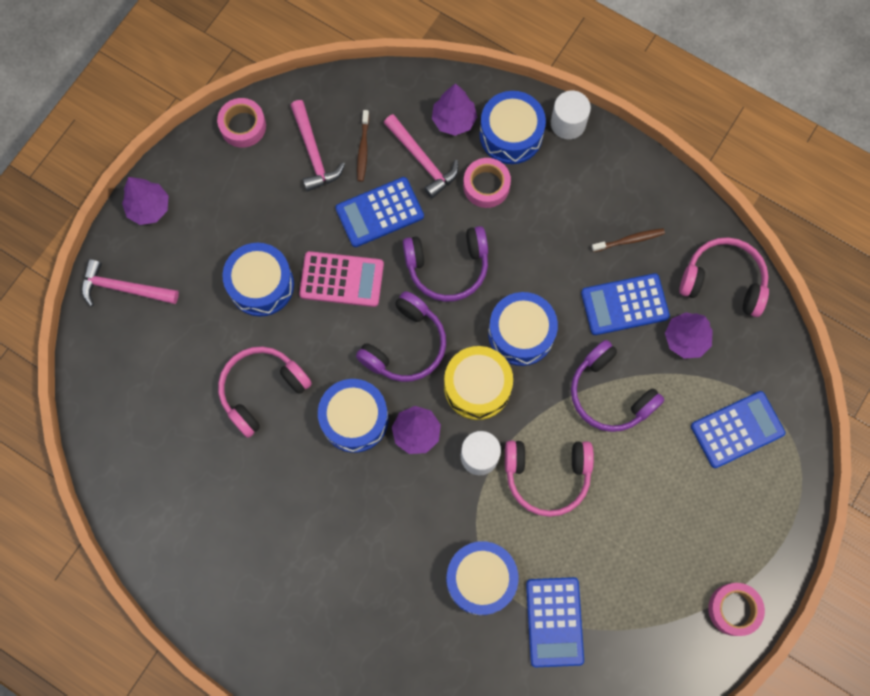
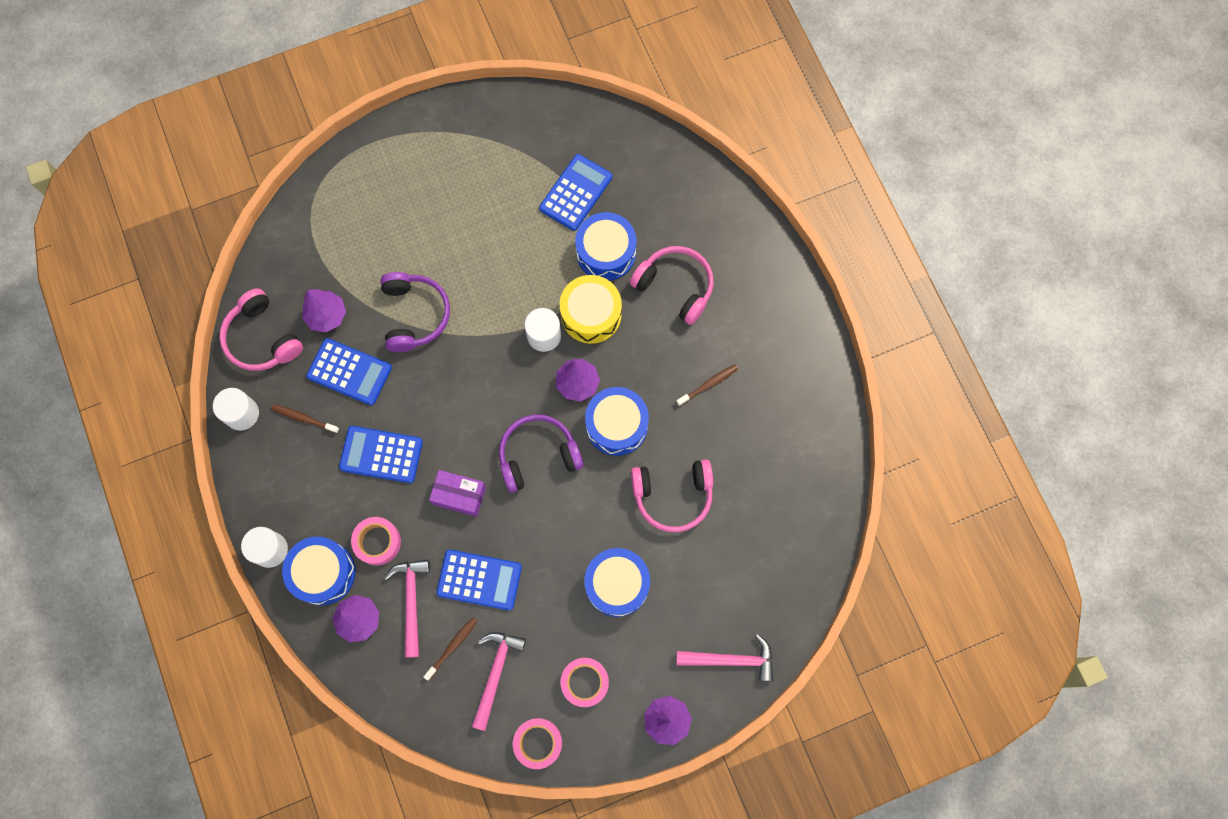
camera: 145 degrees left, 0 degrees up
(124, 288) = (731, 659): pink hammer -> pink hammer turned 45 degrees counterclockwise
(295, 514) = (708, 384): none -> brown toothbrush
(341, 279) = (549, 543): pink calculator -> none
(447, 267) = (459, 495): purple headphones -> purple box
(477, 387) = (507, 386): yellow drum -> yellow drum (591, 314)
(521, 333) = (444, 404): blue drum -> none
(547, 475) = (506, 289): pink headphones -> pink headphones (675, 286)
(684, 209) = (241, 413): none -> white cylinder
(734, 609) = (449, 121): pink tape -> pink tape (585, 682)
(737, 429) = (346, 230): blue calculator -> blue calculator (381, 455)

